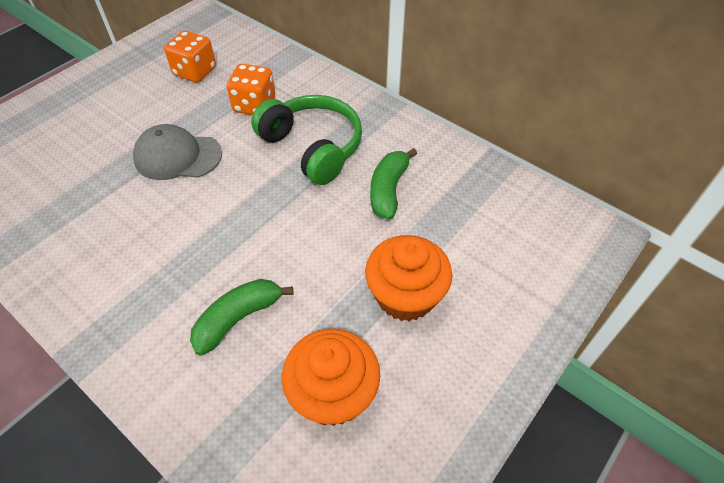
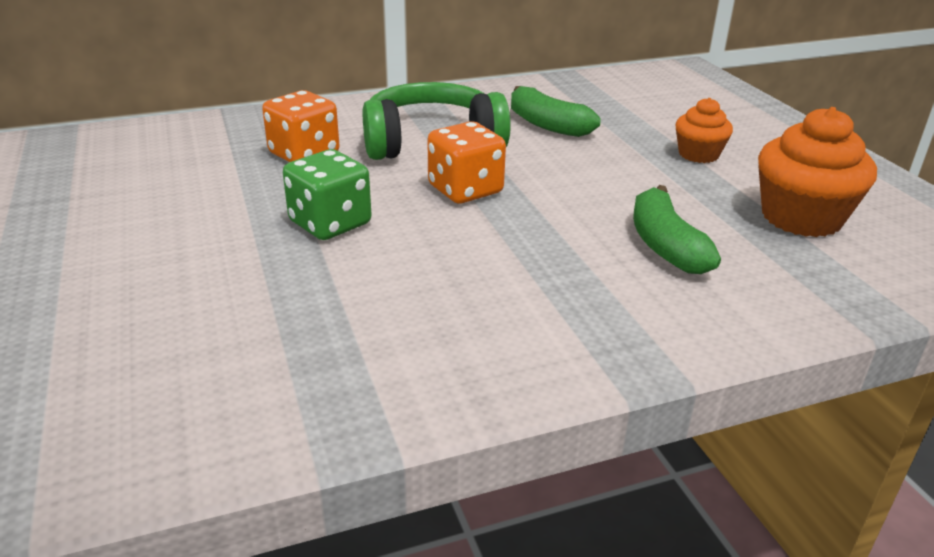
camera: 60 degrees left, 20 degrees down
(178, 156) = (330, 223): grey cap -> green dice
(195, 72) = (164, 174): orange dice -> orange dice (465, 190)
(405, 296) = (698, 154): orange cupcake -> orange cupcake, size x0.59

